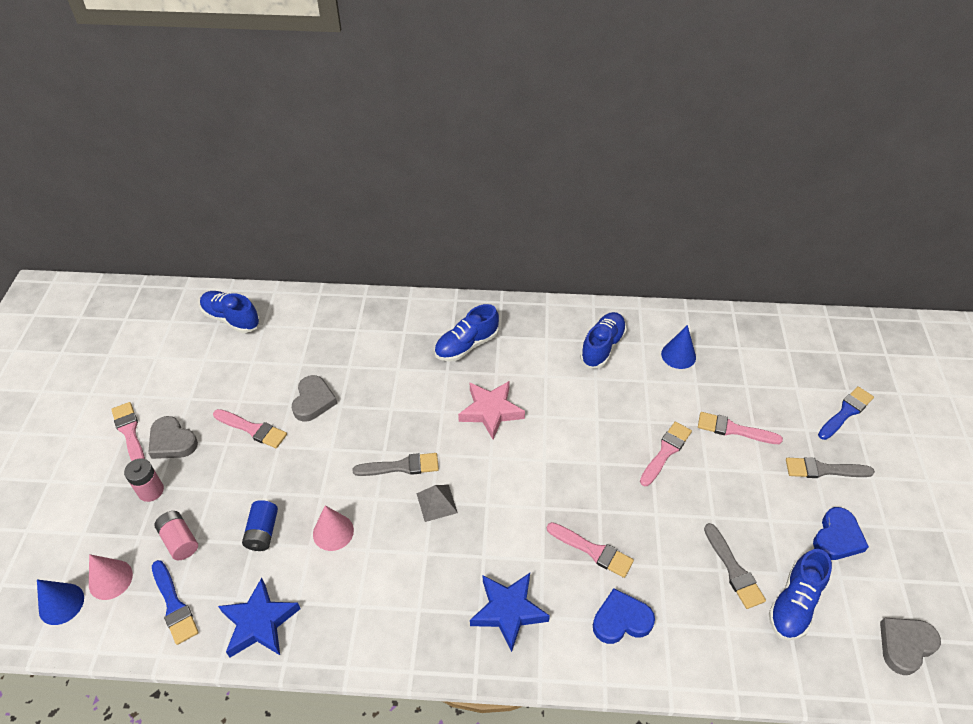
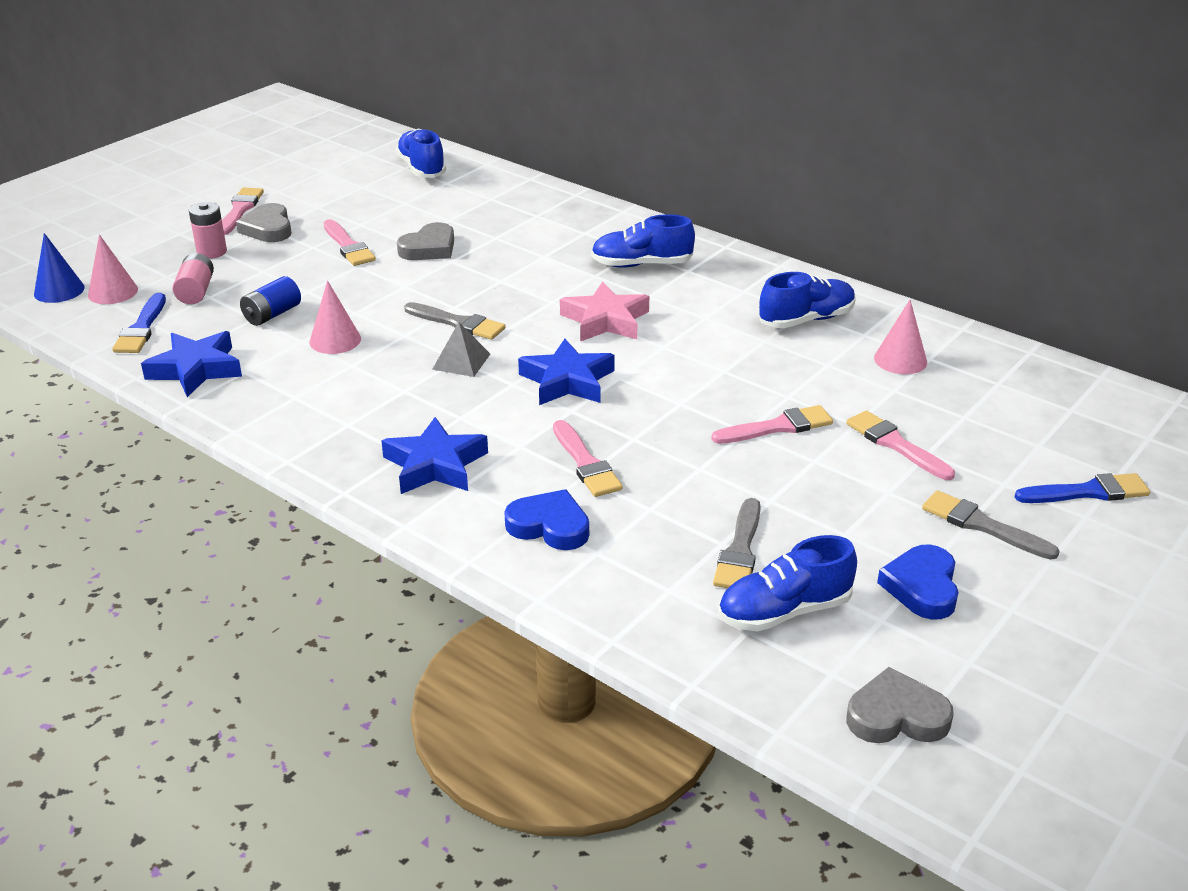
camera: 35 degrees right, 15 degrees down
(517, 482) = (567, 381): none -> blue star
(678, 355) = (900, 360): blue cone -> pink cone
(837, 537) = (922, 587): blue heart -> blue heart turned 120 degrees clockwise

